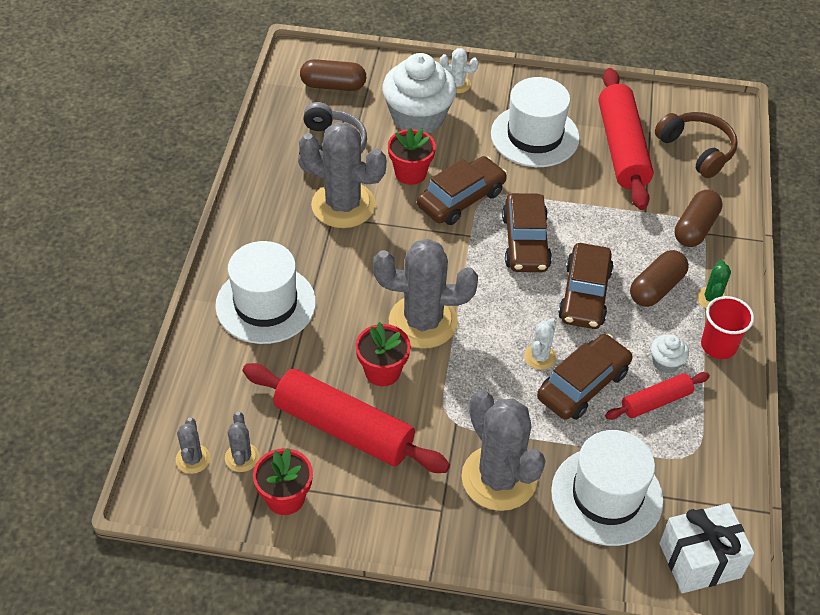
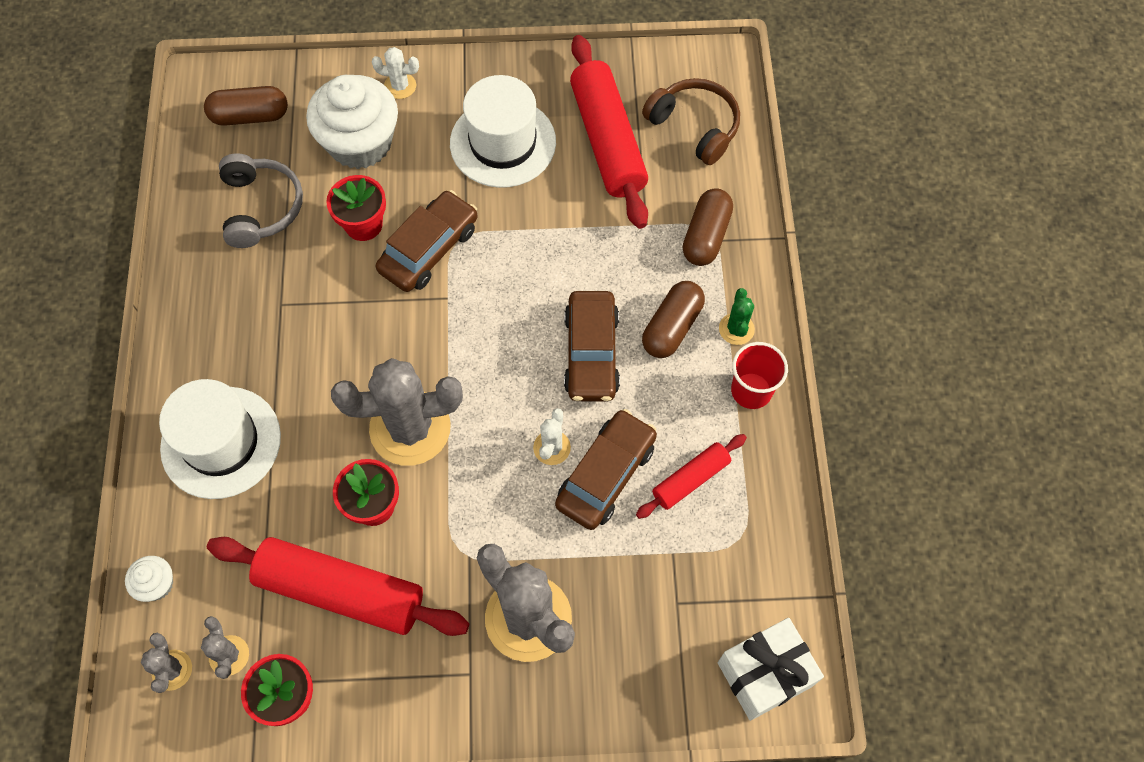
camera: 10 degrees left, 15 degrees up
(343, 205) = (290, 285): grey cactus -> none
(525, 242) = (513, 294): brown car -> none
(606, 496) = (652, 614): white hat -> none
(666, 362) = (695, 425): white cupcake -> white cupcake (157, 584)

